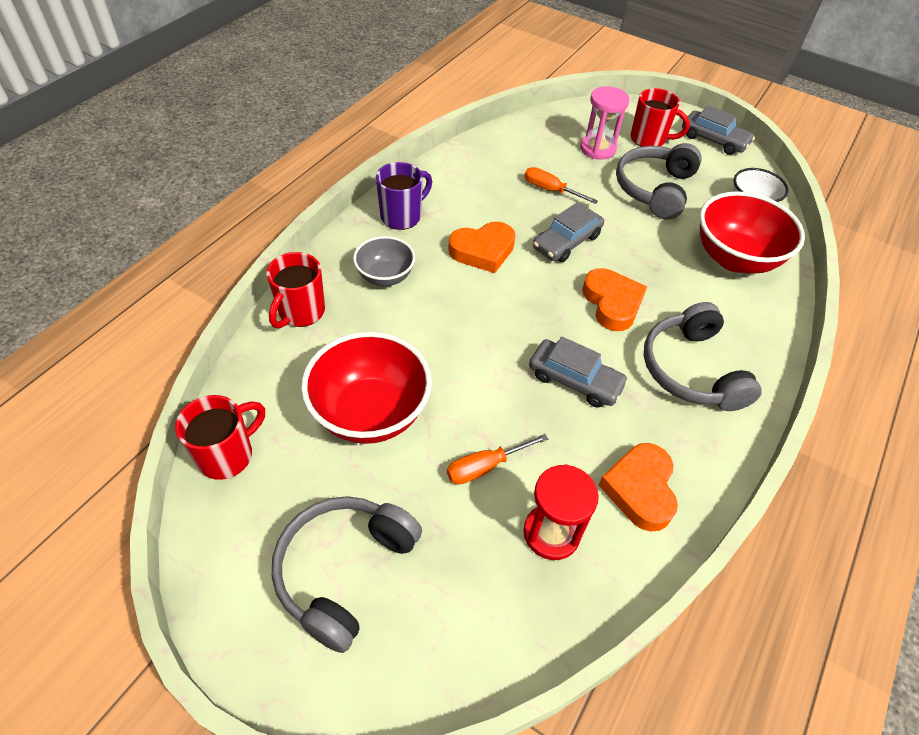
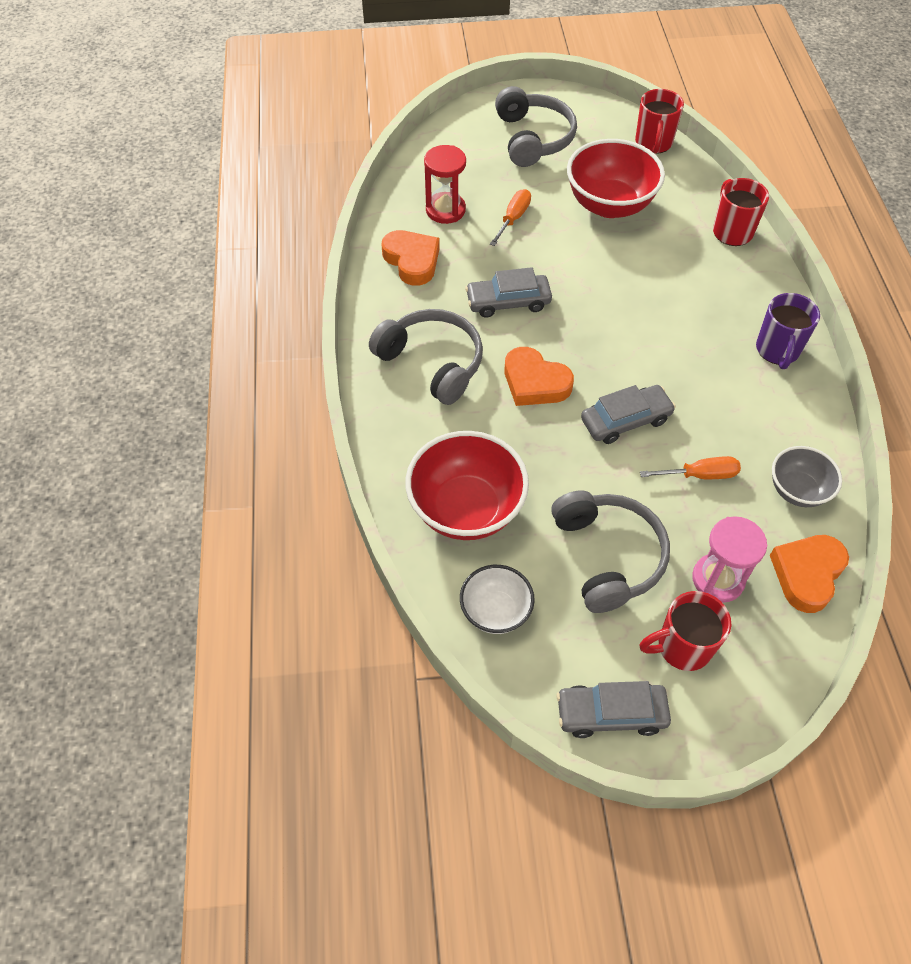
camera: 145 degrees right, 5 degrees up
(385, 276) = (717, 291): grey bowl -> grey bowl (797, 490)
(483, 251) = (679, 362): orange heart -> orange heart (807, 574)
(566, 242) = (625, 420): grey car -> grey car turned 60 degrees clockwise

